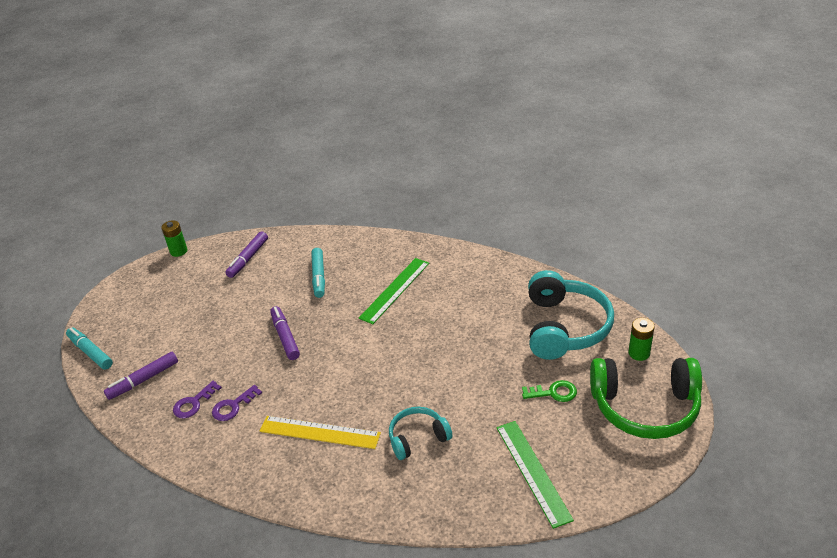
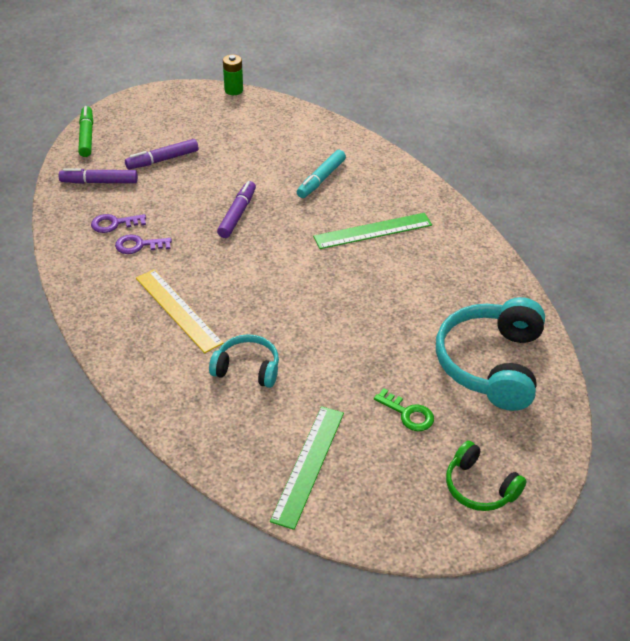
camera: 35 degrees right, 5 degrees up
(90, 352) = (87, 136): turquoise marker -> green marker
(248, 259) = (280, 128): purple marker -> purple marker (162, 160)
(564, 327) = (491, 364): turquoise headphones -> turquoise headphones turned 150 degrees clockwise
(639, 353) = (536, 436): green battery -> none
(645, 407) = (479, 487): green headphones -> green headphones, size x0.55

